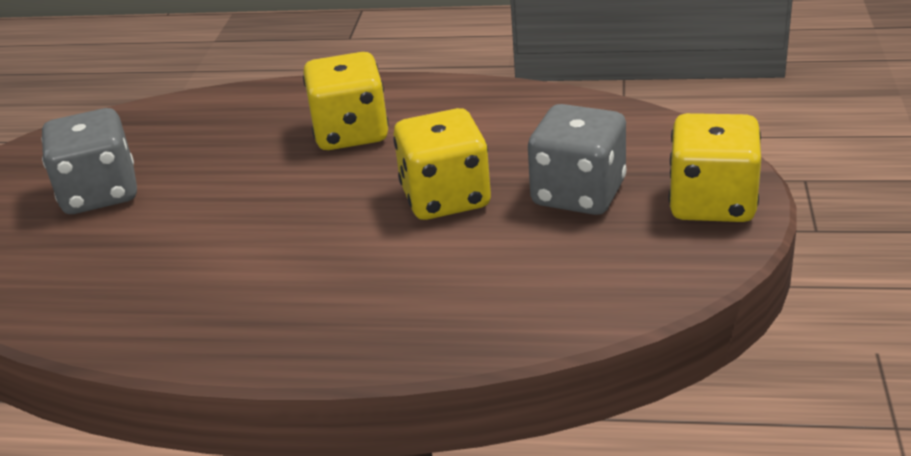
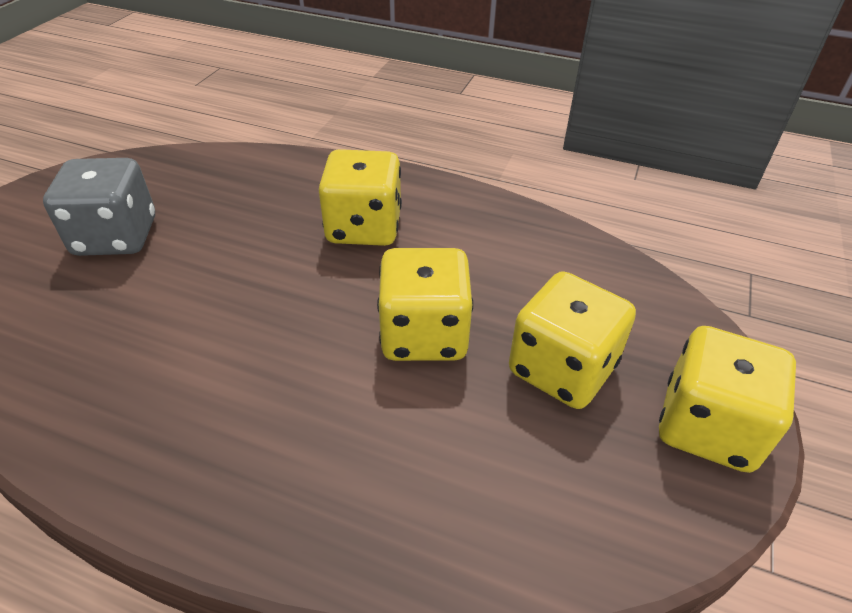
camera: 10 degrees right, 10 degrees up
(578, 193) = (562, 369): grey dice -> yellow dice

